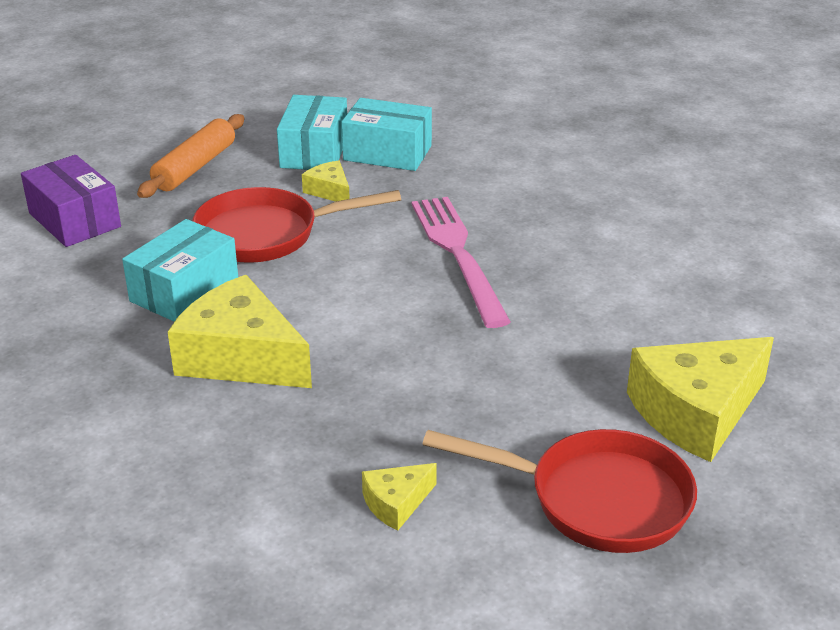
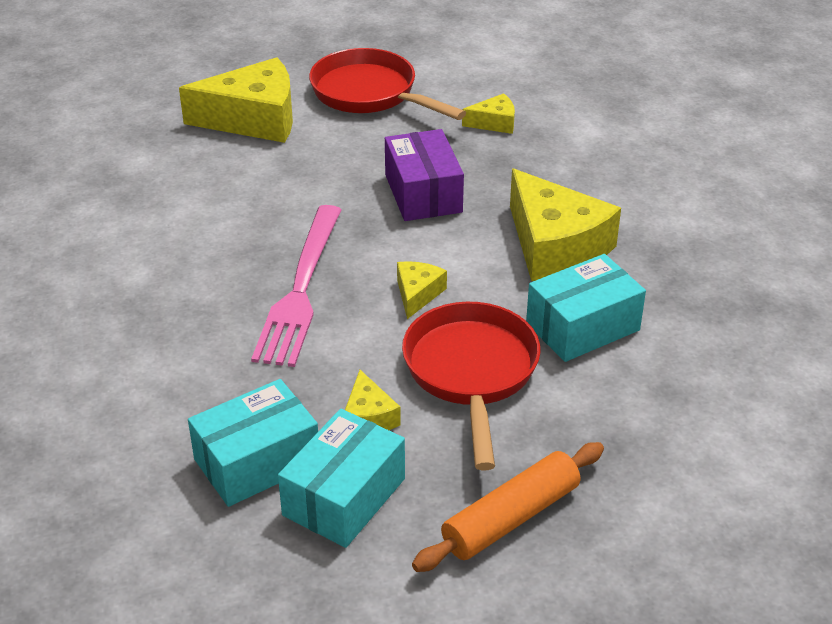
camera: 155 degrees left, 5 degrees up
(74, 220) = (683, 466): purple box -> purple box (423, 193)
(267, 234) = (471, 373): red pan -> red pan turned 105 degrees counterclockwise
(351, 278) = (417, 294): none -> yellow cheese
(387, 153) = (257, 461): turquoise box -> turquoise box turned 75 degrees counterclockwise

